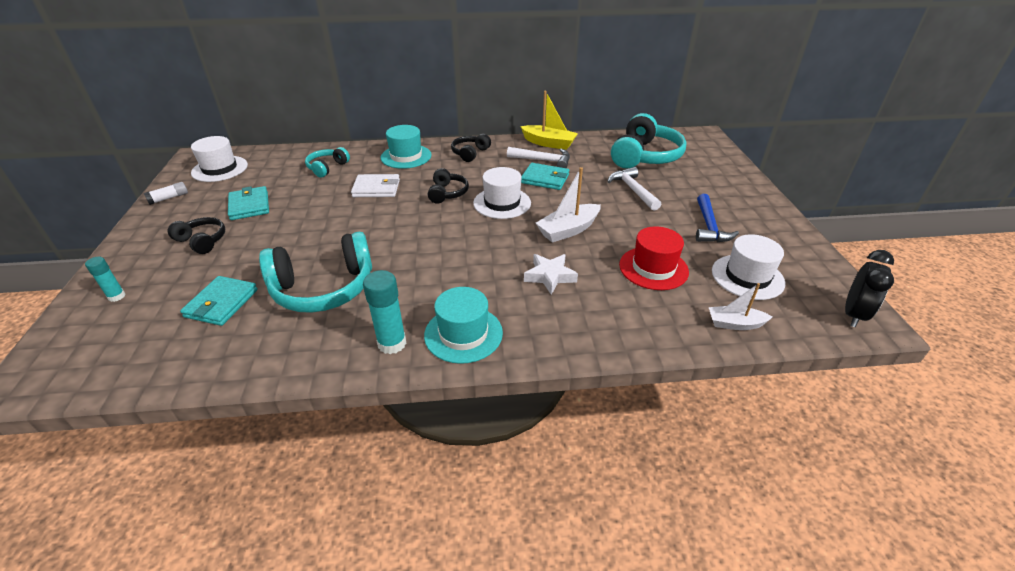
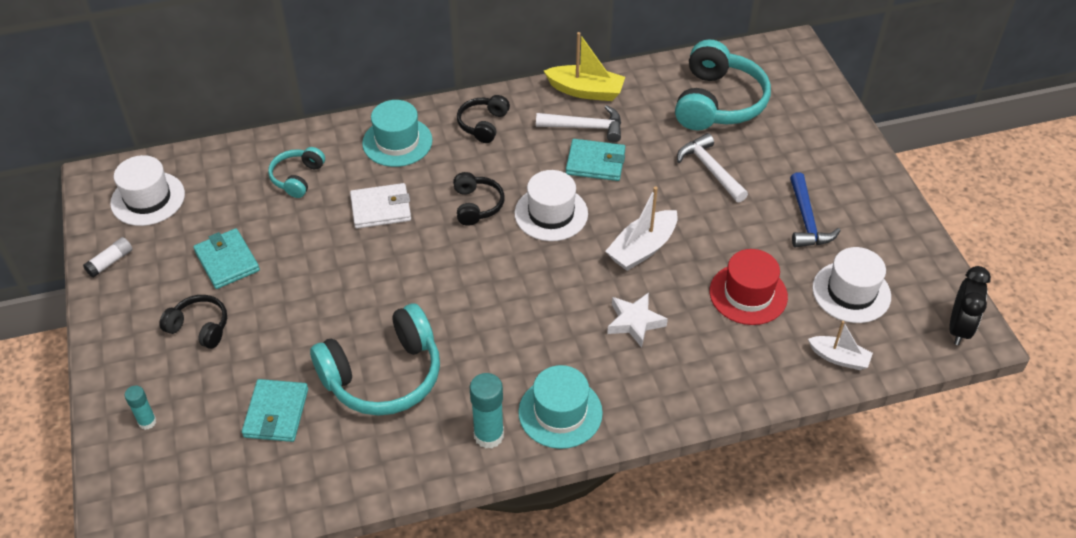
camera: 10 degrees left, 10 degrees up
(735, 324) = (839, 358): white boat -> white boat turned 150 degrees counterclockwise

